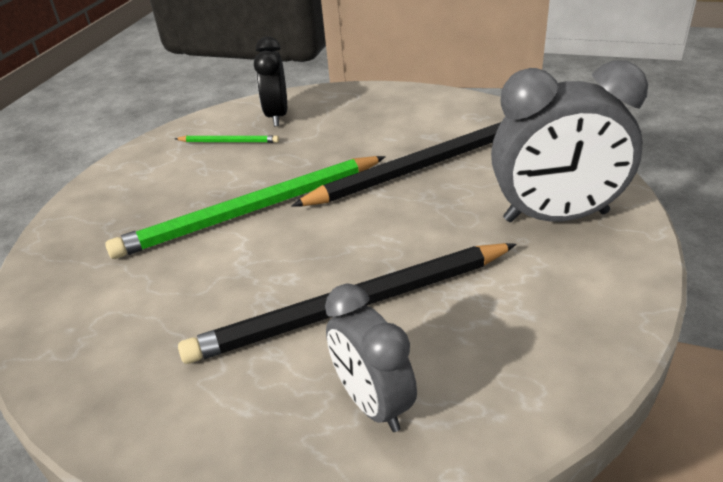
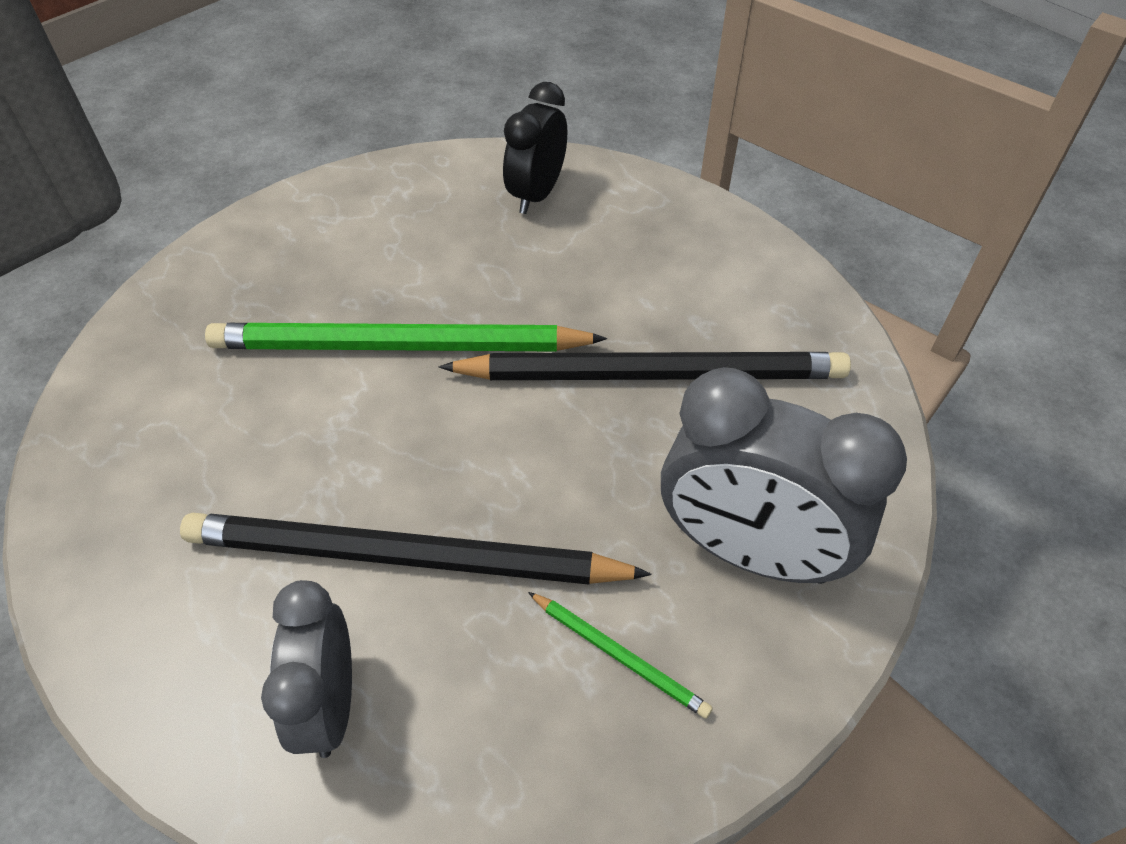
camera: 25 degrees right, 15 degrees up
(229, 142) = (450, 214): green pencil -> green pencil (619, 655)

